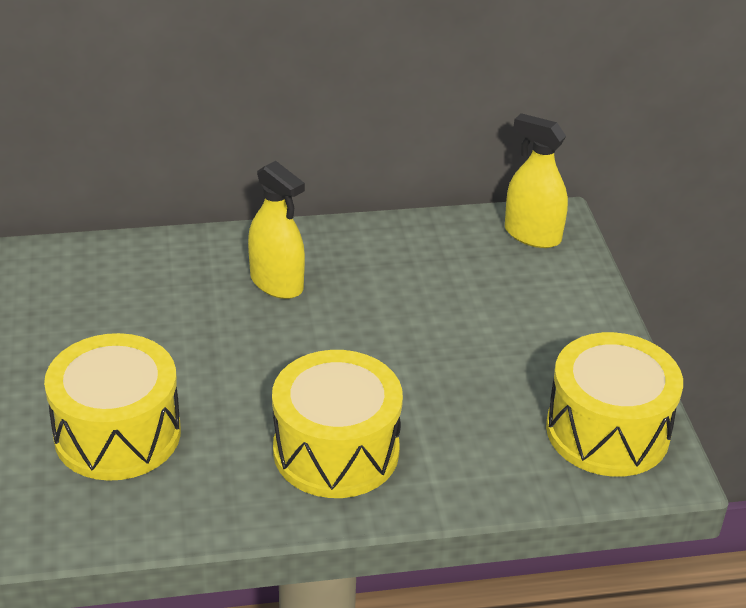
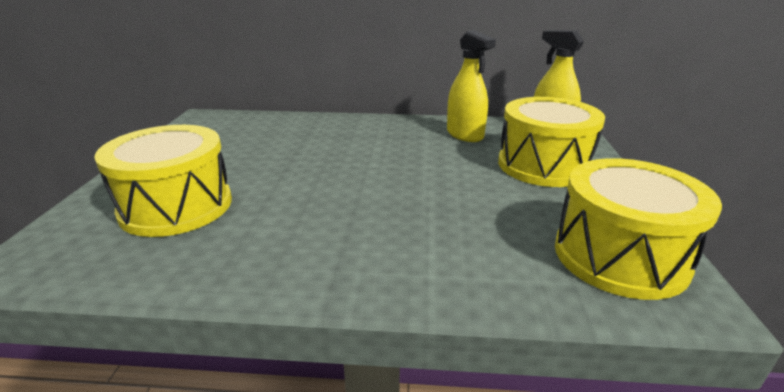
camera: 15 degrees right, 10 degrees down
(277, 283) = (355, 139): yellow spray bottle -> yellow spray bottle (465, 134)
(336, 451) = (347, 239): yellow drum -> yellow drum (543, 165)

